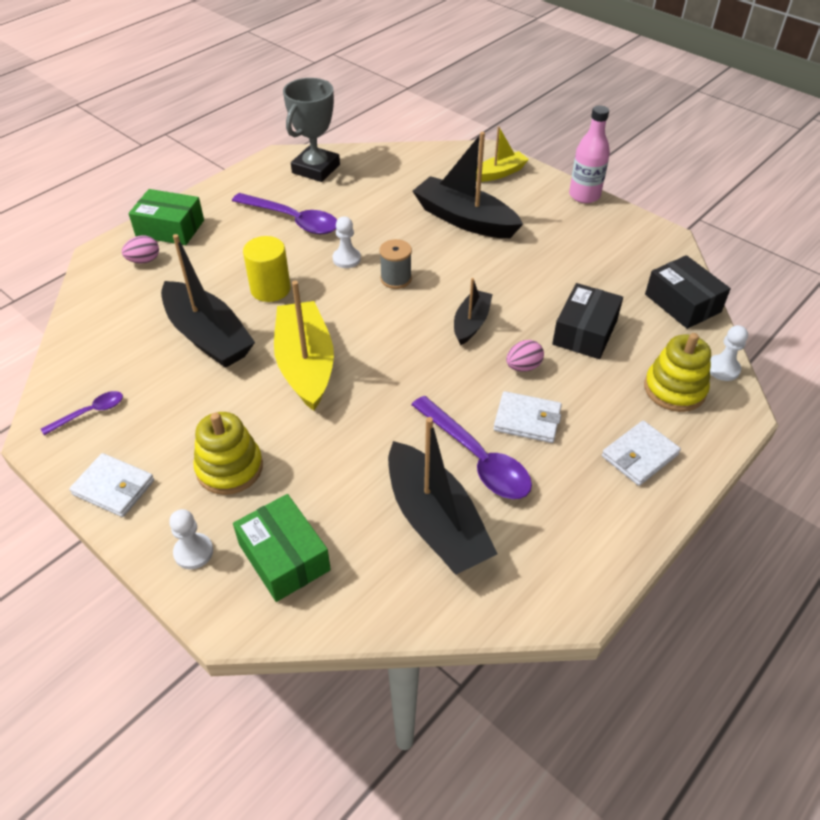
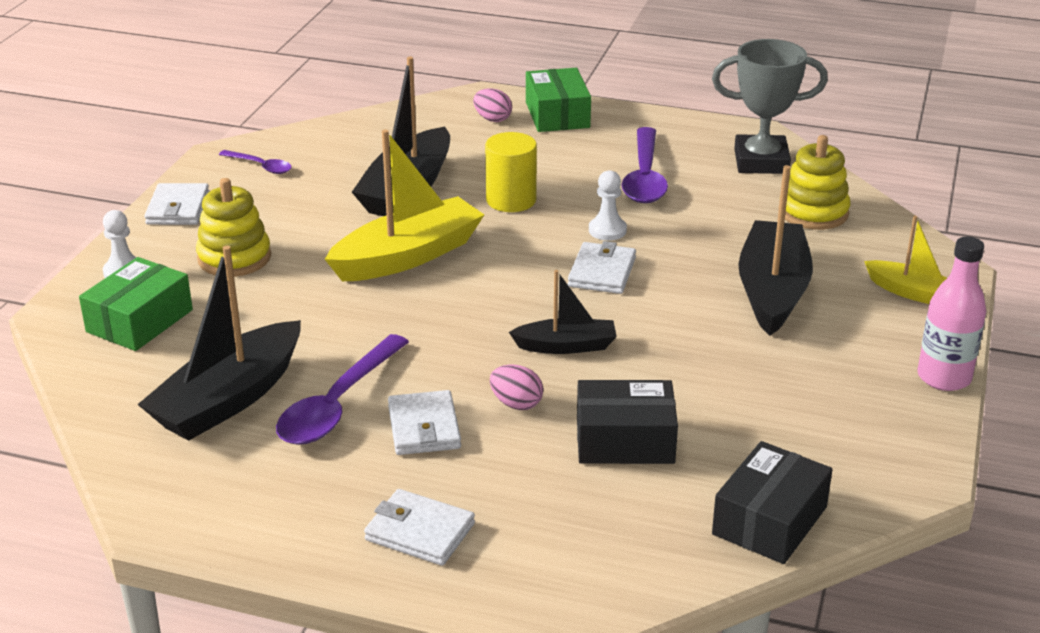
camera: 65 degrees right, 15 degrees down
(396, 279) = (602, 272): grey spool -> white wallet
(674, 389) = (569, 543): yellow stacking toy -> yellow stacking toy (813, 212)
(723, 369) = (649, 585): white pawn -> none

